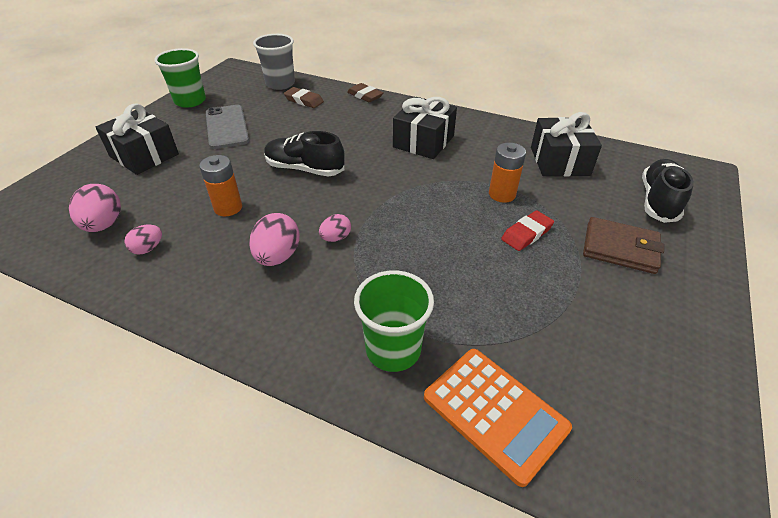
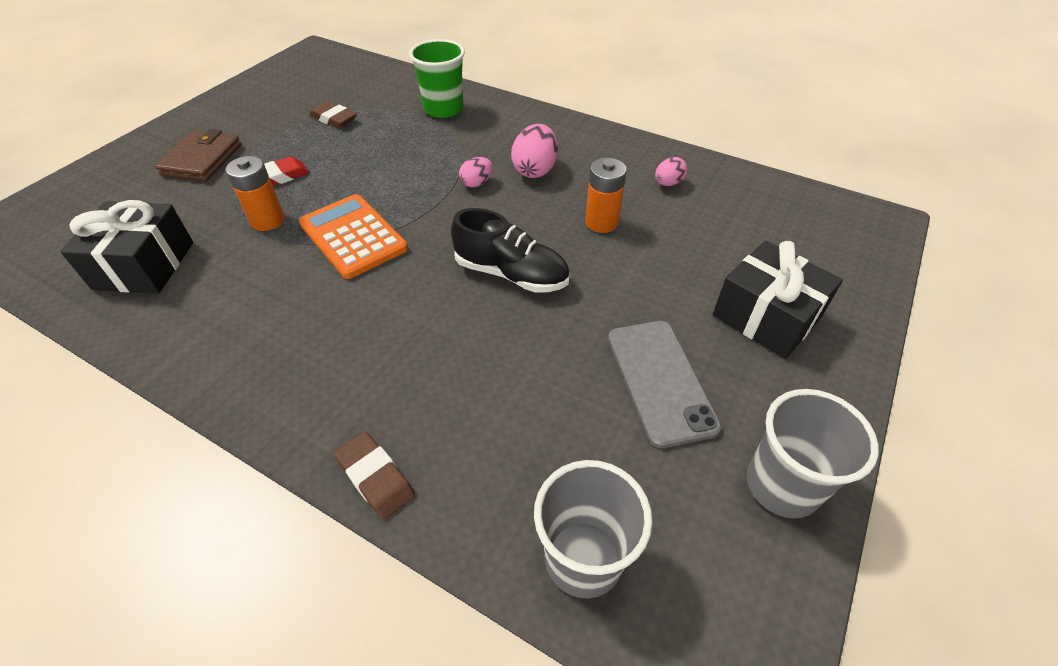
camera: 175 degrees left, 5 degrees up
(104, 225) = (735, 210): pink egg -> none
(190, 101) = (782, 485): green cup -> grey cup
(304, 100) = (518, 466): brown eraser -> brown eraser (334, 119)
(423, 141) = (316, 318): black gift -> none
(494, 413) = (390, 82): orange calculator -> orange calculator (353, 236)
(620, 248) = (202, 160): brown wallet -> brown wallet turned 75 degrees clockwise
(658, 201) = (95, 202): black shoe -> none

